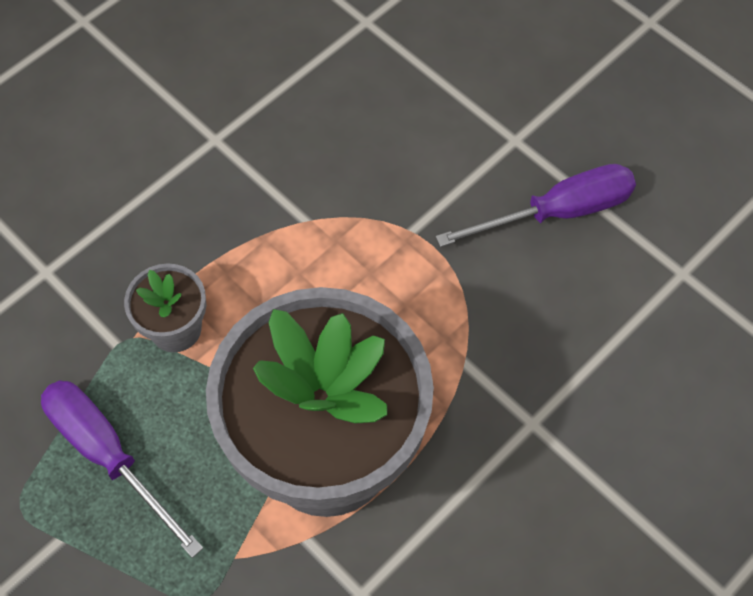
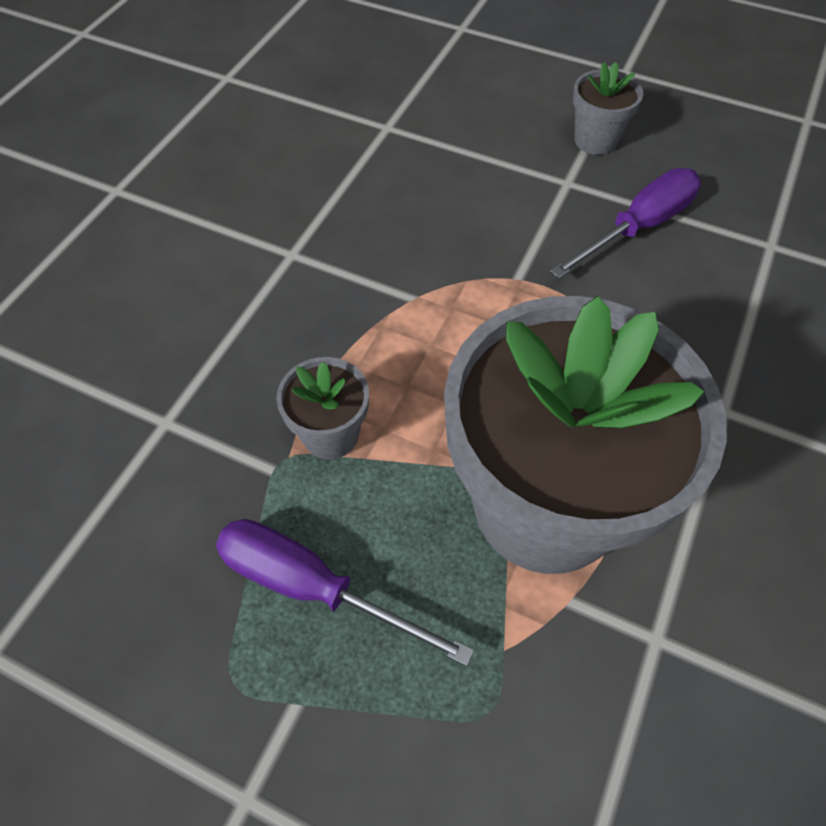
camera: 20 degrees left, 5 degrees down
(570, 99) = (595, 140): none -> grey flower pot

